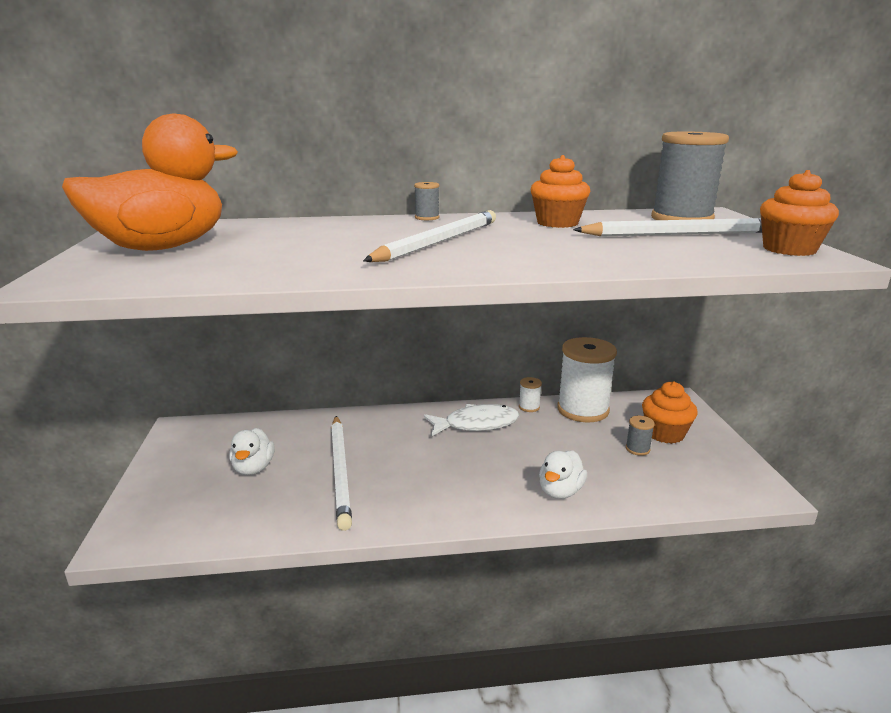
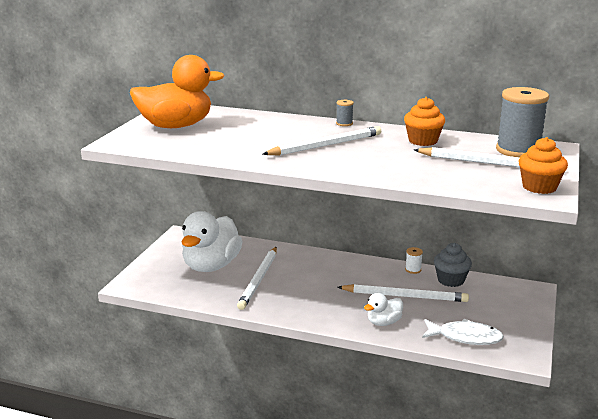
camera: 25 degrees right, 0 degrees up
(253, 468) = (211, 266): white duck -> white duck, size x2.08
(476, 424) = (365, 272): white fish -> white fish (465, 337)
(551, 445) = (405, 296): none -> white pencil
(583, 410) = (450, 280): white spool -> grey cupcake
(637, 449) = (463, 313): grey spool -> none
(665, 434) = (495, 308): orange cupcake -> none

